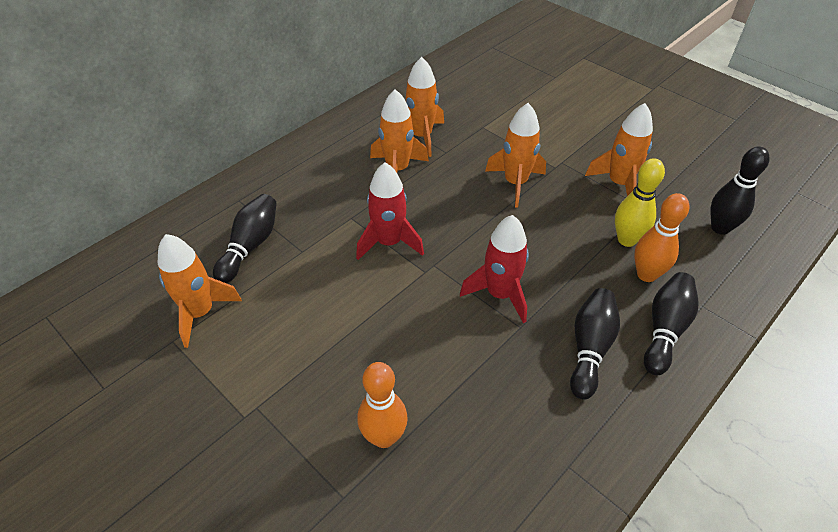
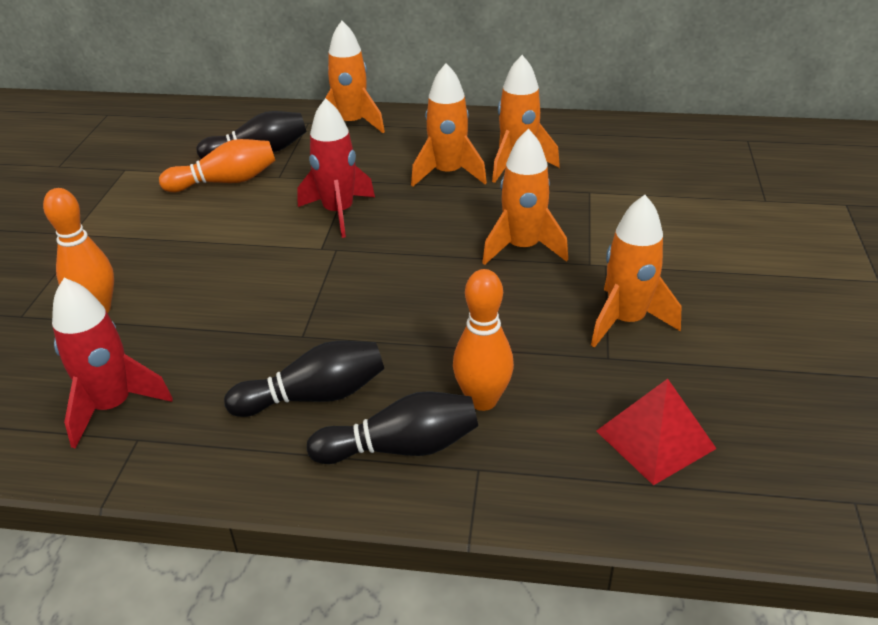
camera: 55 degrees right, 10 degrees down
(200, 313) = (163, 166): orange rocket -> orange rocket (351, 124)
(274, 284) = (226, 182): none -> orange bowling pin
(499, 294) = (336, 304): red rocket -> red rocket (112, 406)
(626, 240) = (527, 363): yellow bowling pin -> none
(720, 228) = (655, 439): black bowling pin -> red pyramid

